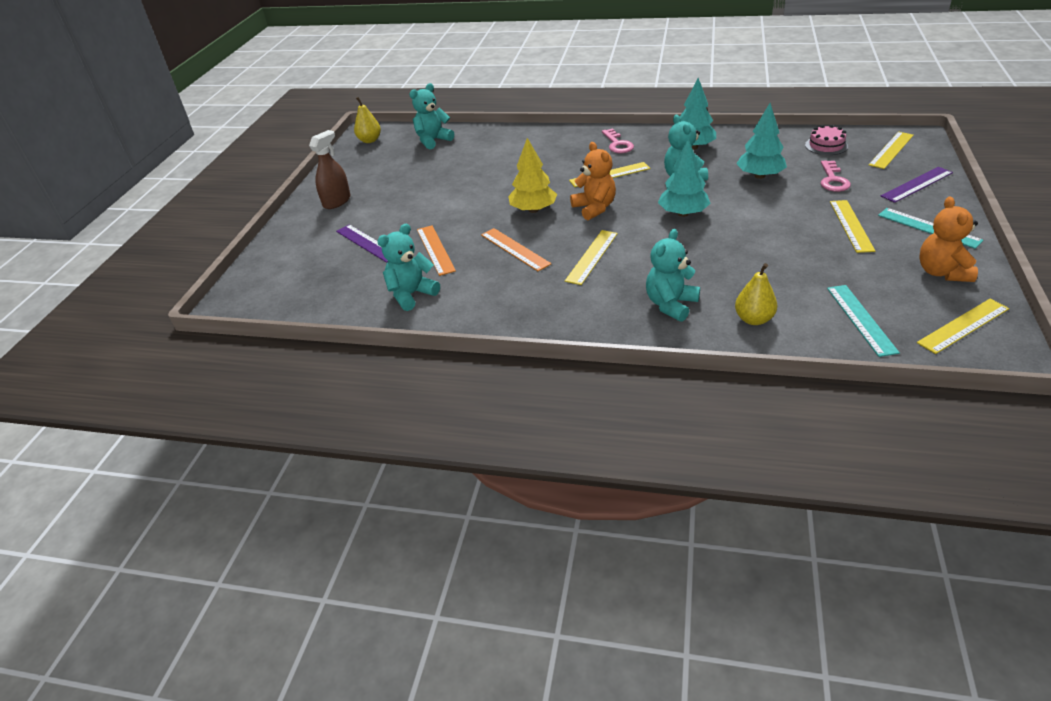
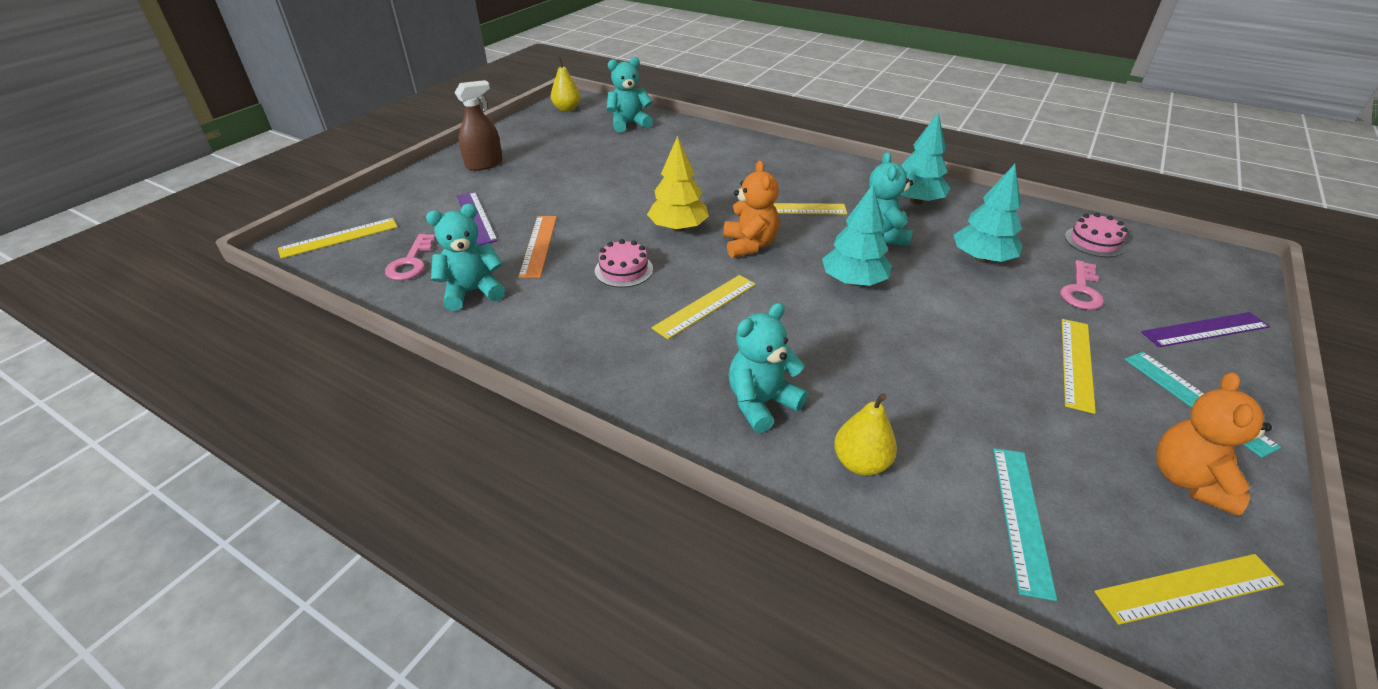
camera: 15 degrees right, 0 degrees up
(515, 249) = (624, 270): orange ruler -> pink cake
(617, 144) = (826, 176): pink key -> pink key (411, 262)
(891, 150) = (1186, 270): yellow ruler -> yellow ruler (339, 238)

